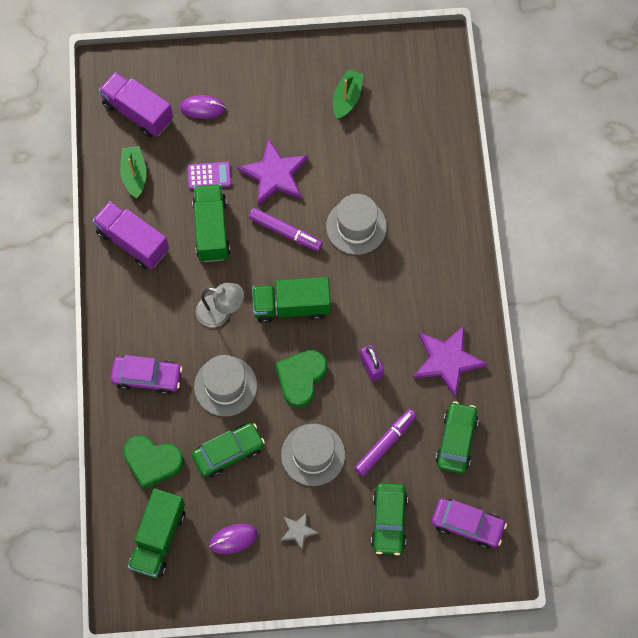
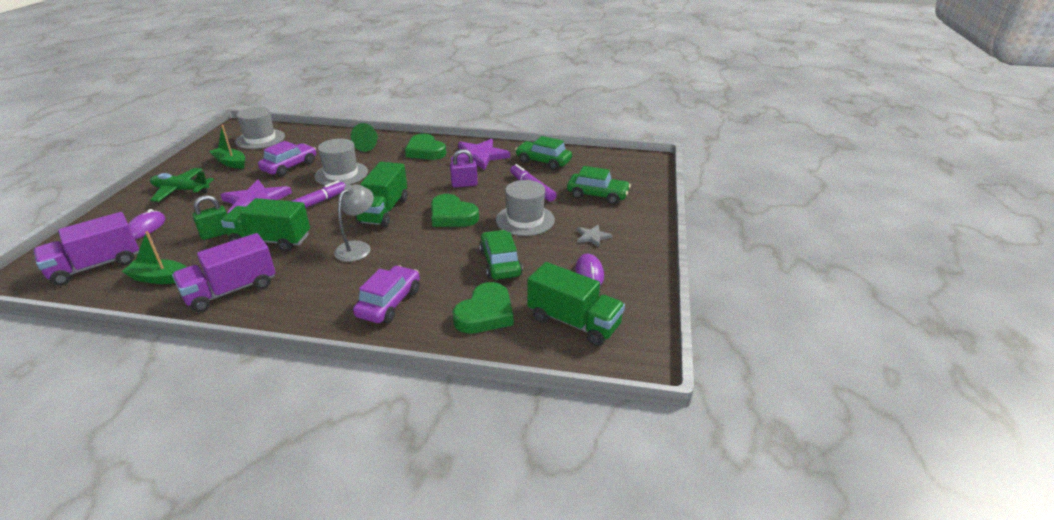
camera: 75 degrees left, 35 degrees down
(209, 176) = (216, 234): purple calculator -> green padlock
(225, 386) = (432, 255): grey hat -> grey hat (260, 139)
(276, 90) = (181, 190): none -> green plane
(435, 222) = (369, 146): none -> green cone
(441, 293) = (425, 151): none -> green heart
(467, 525) = (610, 166): purple car -> purple car (290, 166)

